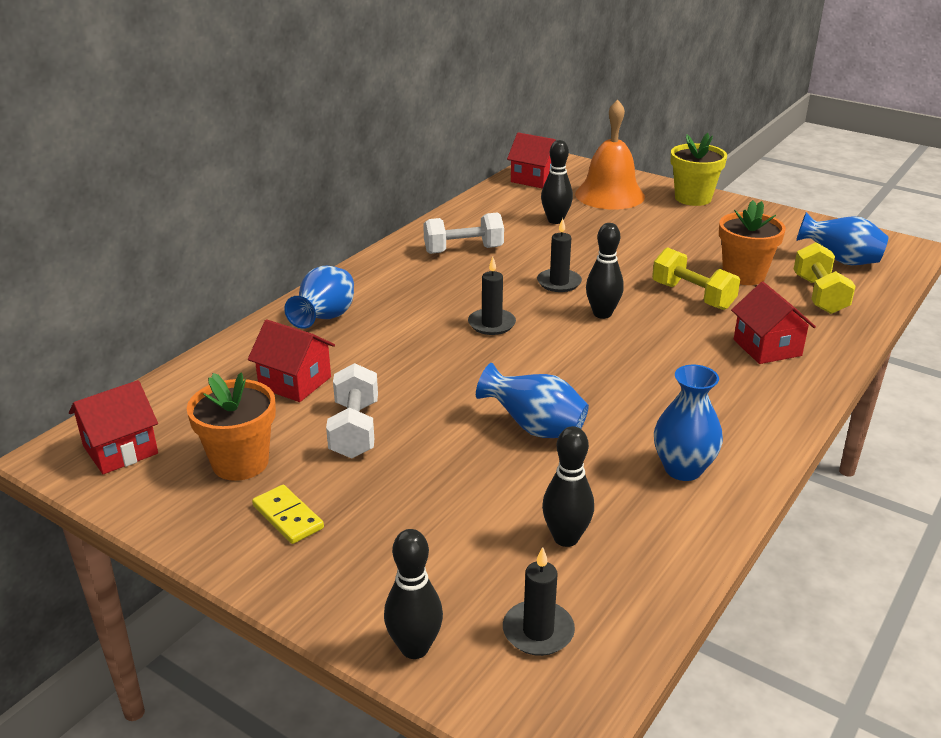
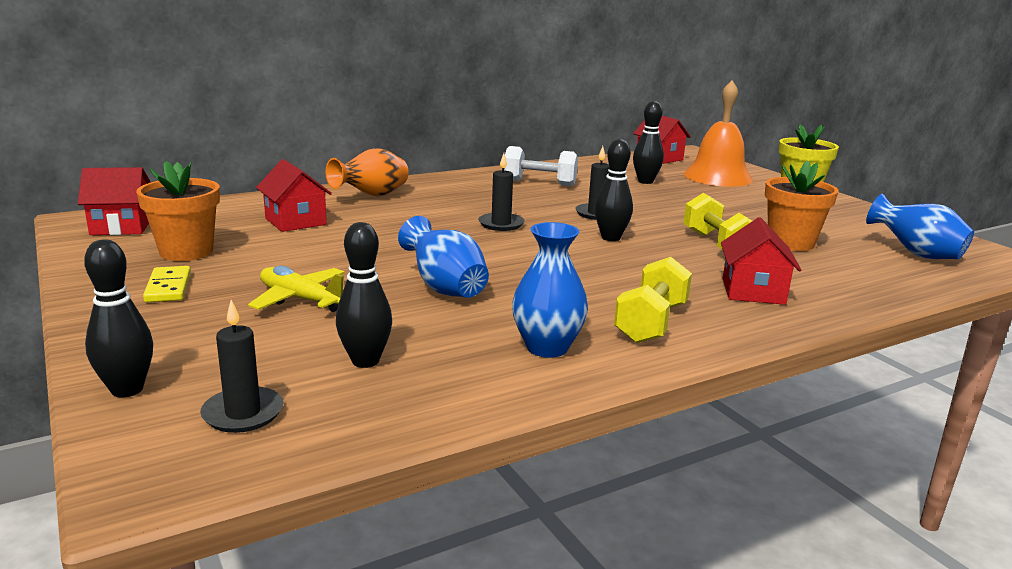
camera: 25 degrees right, 10 degrees down
(325, 319) = (371, 196): blue vase -> orange vase
(354, 430) = (297, 255): white dumbbell -> none
(429, 487) = (301, 299): none -> yellow plane
(819, 295) = (861, 270): yellow dumbbell -> yellow dumbbell (651, 323)

